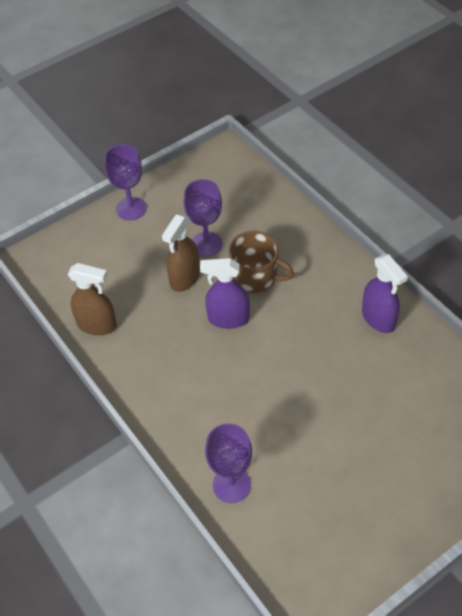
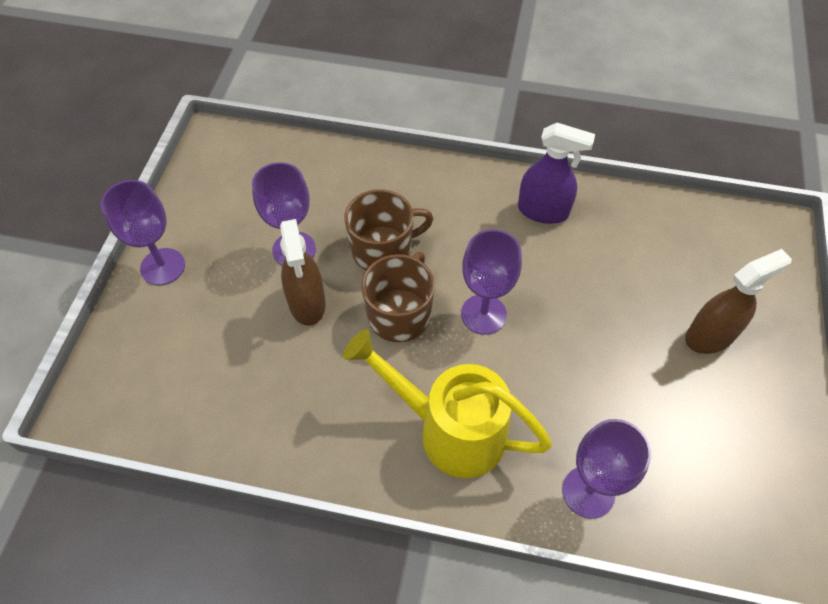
camera: 45 degrees left, 5 degrees up
(97, 325) = (256, 430): brown spray bottle -> brown spray bottle (710, 336)
(192, 398) = (450, 431): none -> yellow watering can
(228, 319) = (400, 314): purple spray bottle -> brown mug
(275, 352) = (483, 314): none -> purple goblet

